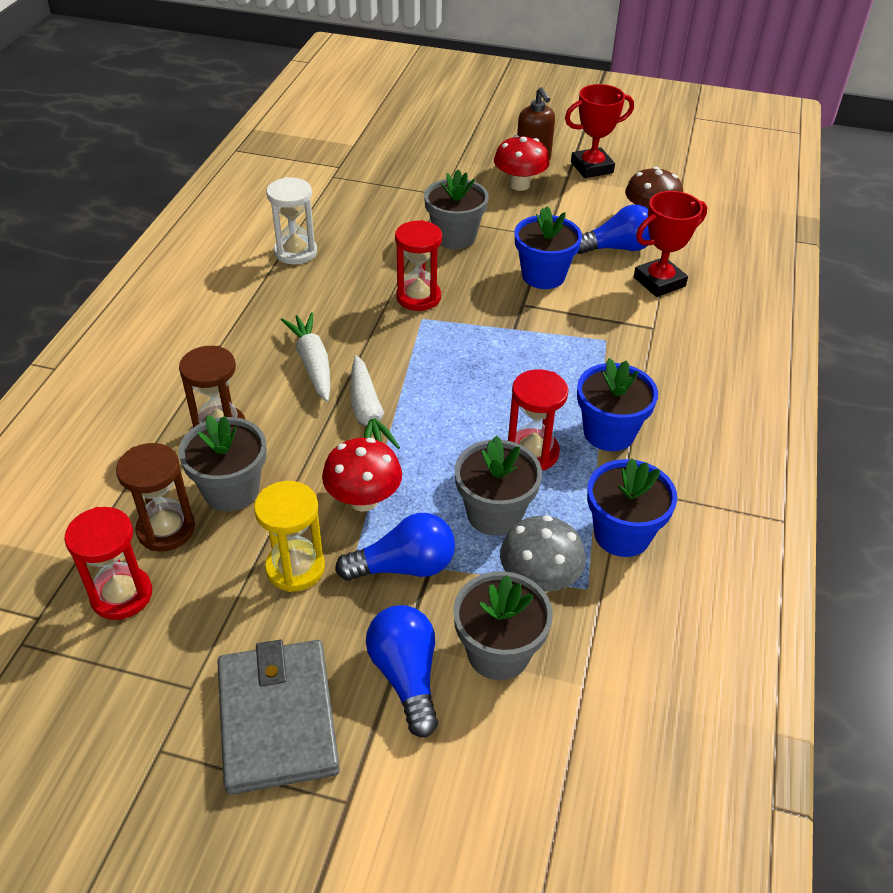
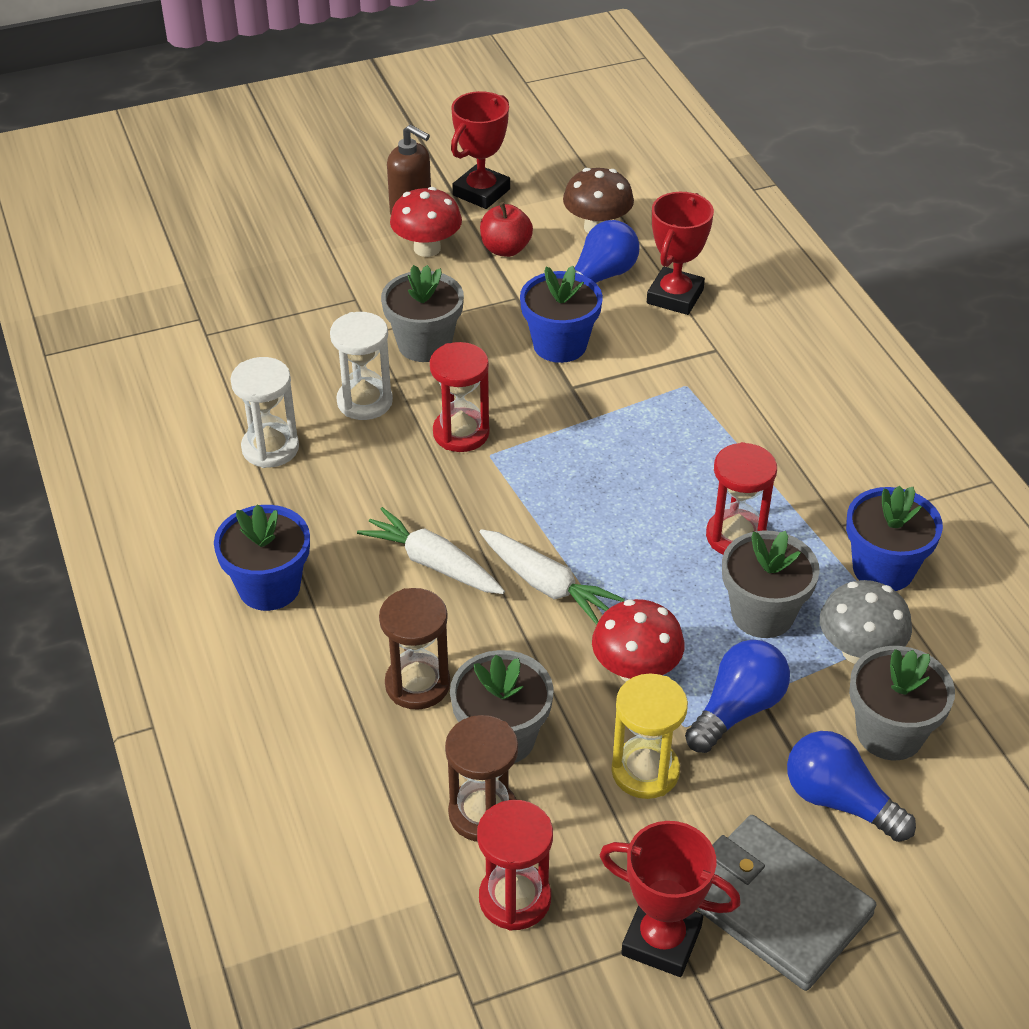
camera: 35 degrees left, 0 degrees up
(177, 686) = (661, 940): none -> red trophy
(380, 252) = (364, 402): none -> white hourglass
(571, 205) = (505, 249): none -> red apple
(609, 432) = (781, 479): blue flower pot -> blue flower pot (269, 587)

